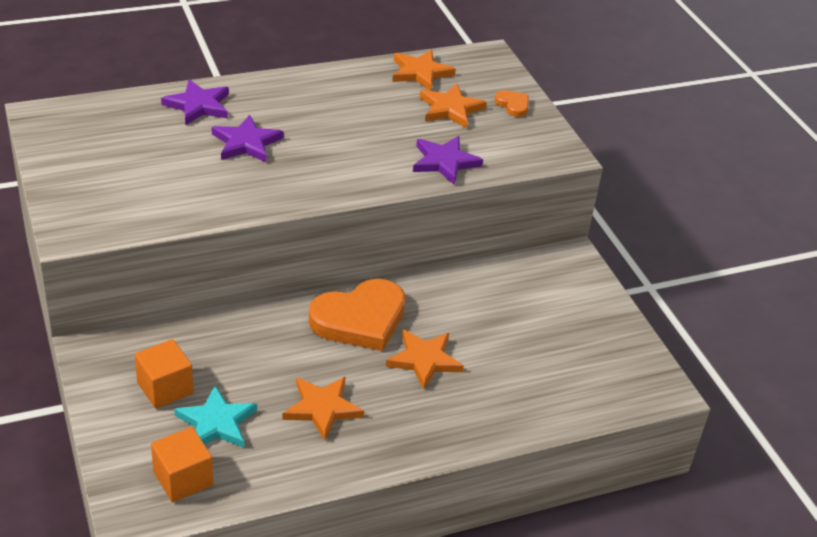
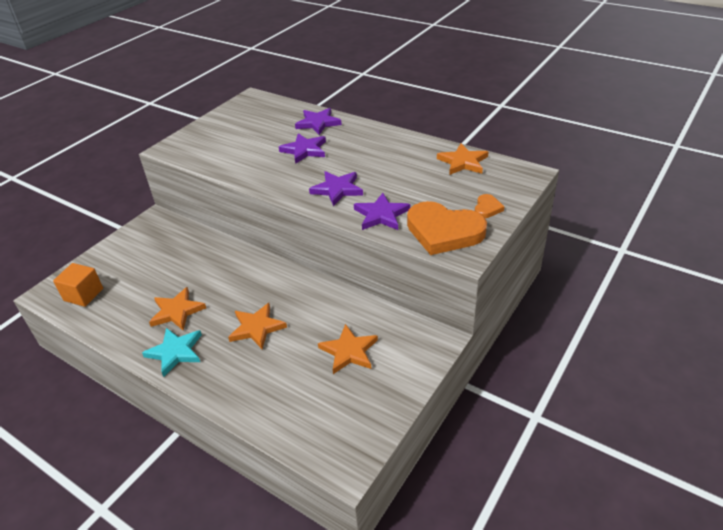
camera: 60 degrees right, 0 degrees up
(165, 388) = (146, 253): orange cube -> none
(216, 422) = (134, 282): turquoise star -> turquoise star (175, 352)
(360, 319) = (267, 284): orange heart -> orange heart (444, 232)
(361, 163) = (337, 189): none -> purple star
(450, 109) = (442, 189): orange star -> orange star (349, 351)

